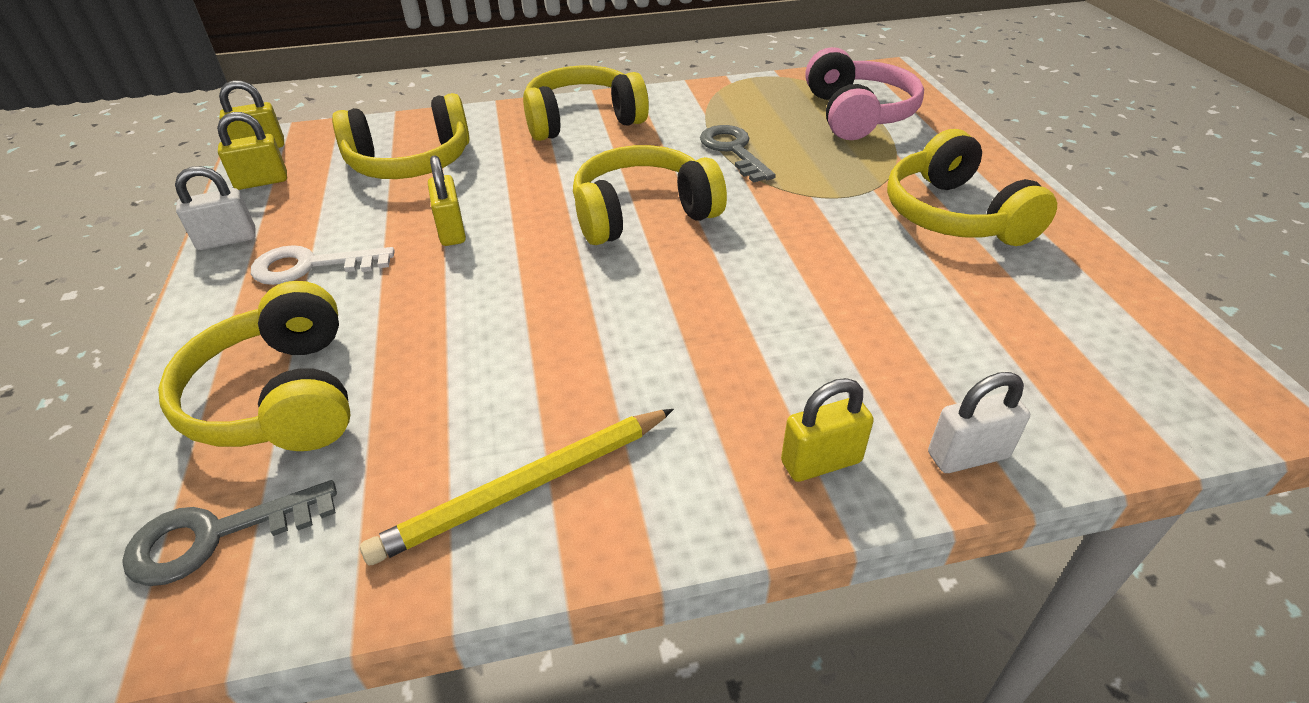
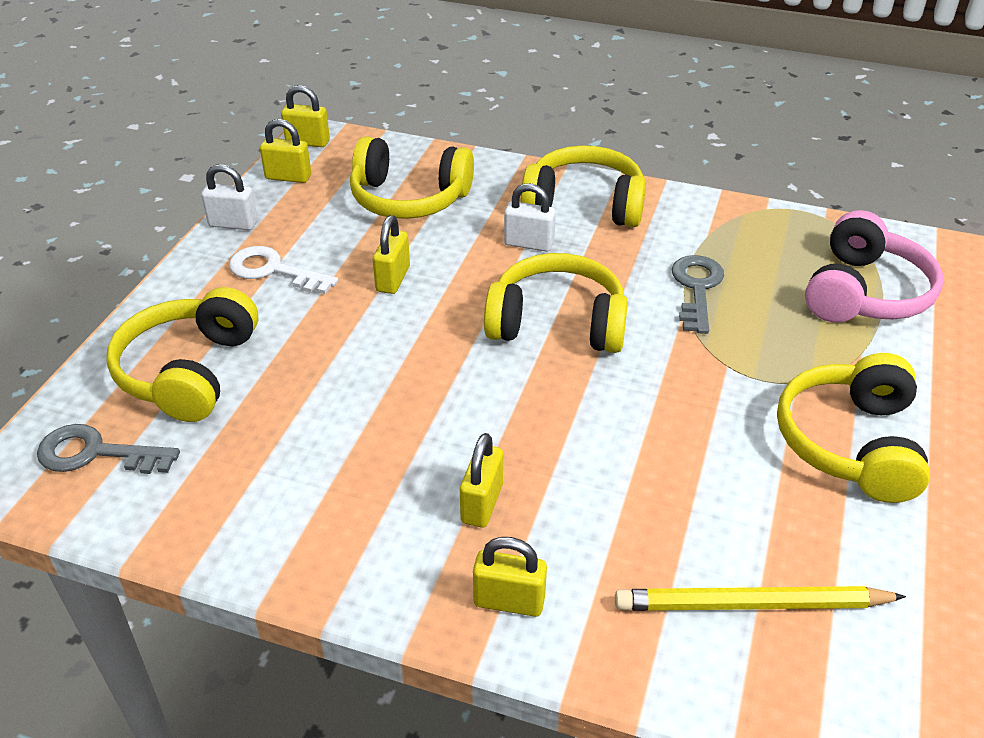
camera: 30 degrees right, 0 degrees up
(525, 487) = (292, 514): yellow pencil -> yellow pencil (752, 604)
(714, 387) = (482, 503): none -> yellow padlock
(968, 455) = (629, 656): white padlock -> white padlock (529, 244)

